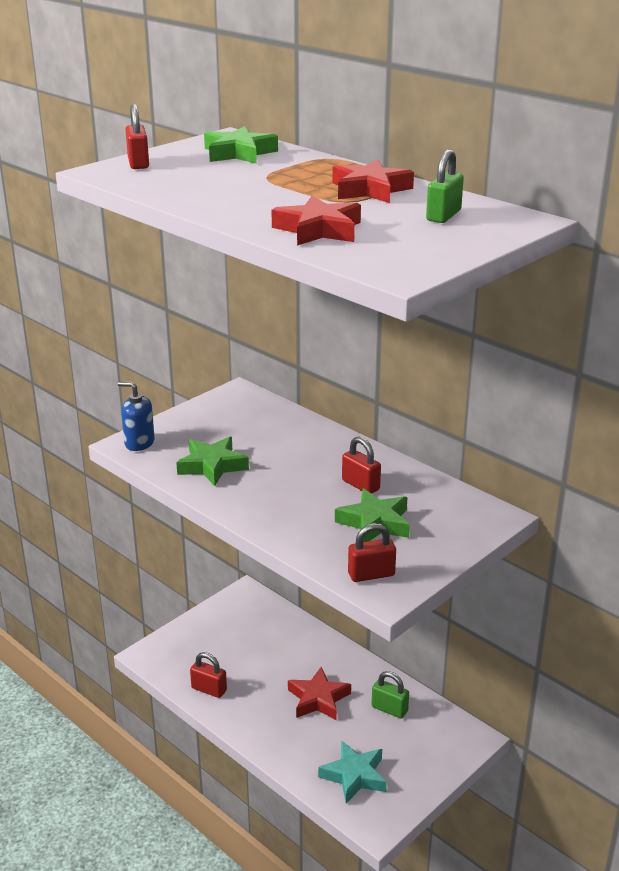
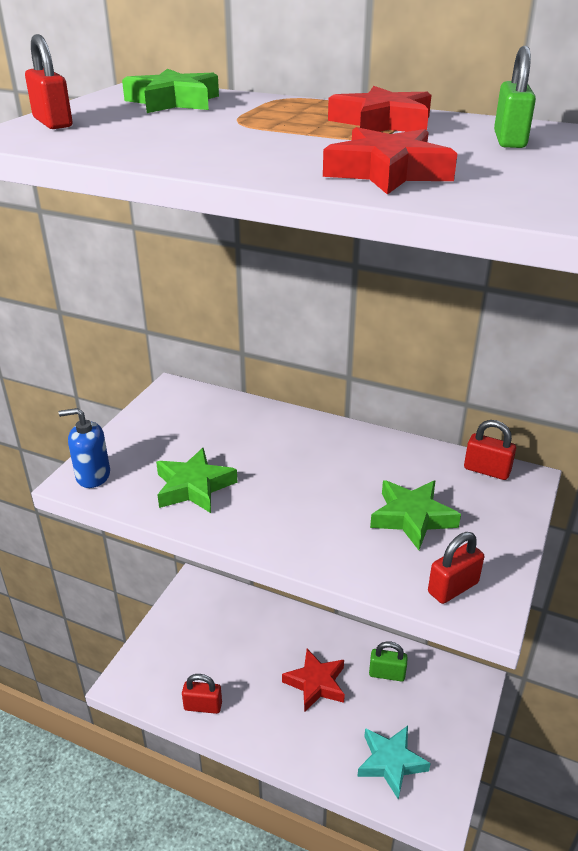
camera: 20 degrees left, 5 degrees up
(360, 485) = (367, 474): red padlock -> red padlock (486, 470)

